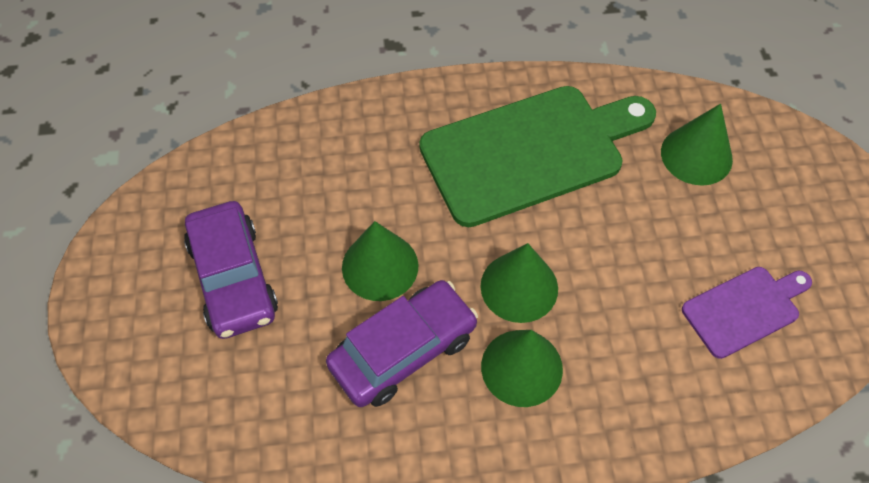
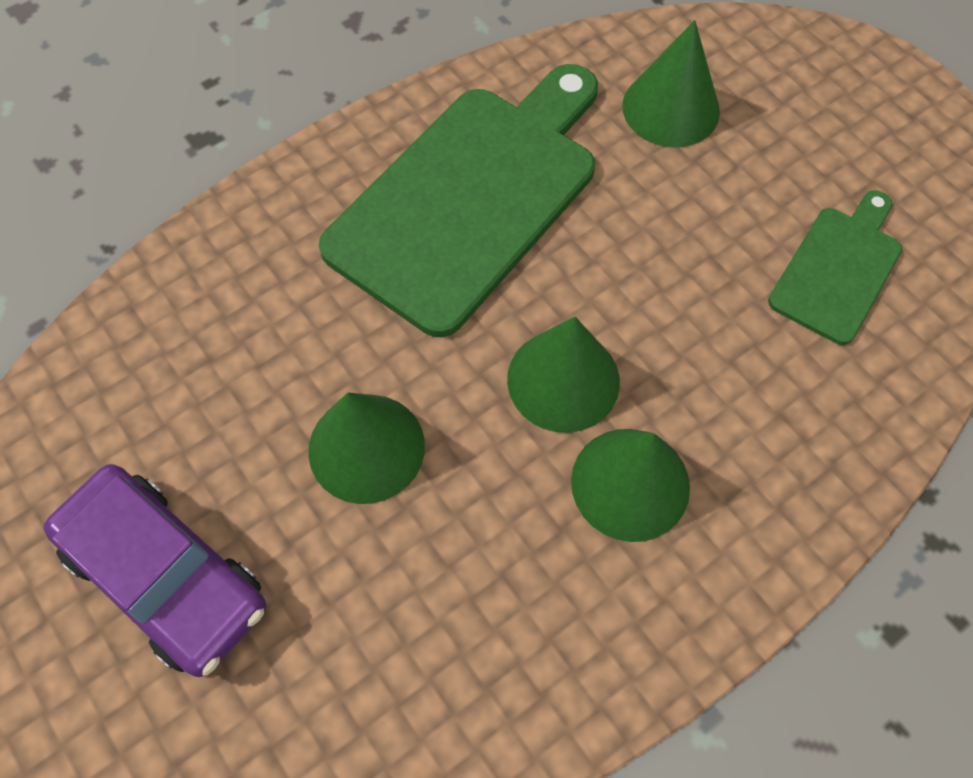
camera: 30 degrees left, 5 degrees up
(403, 350) = (466, 546): purple car -> none
(744, 309) = (838, 269): purple cutting board -> green cutting board

